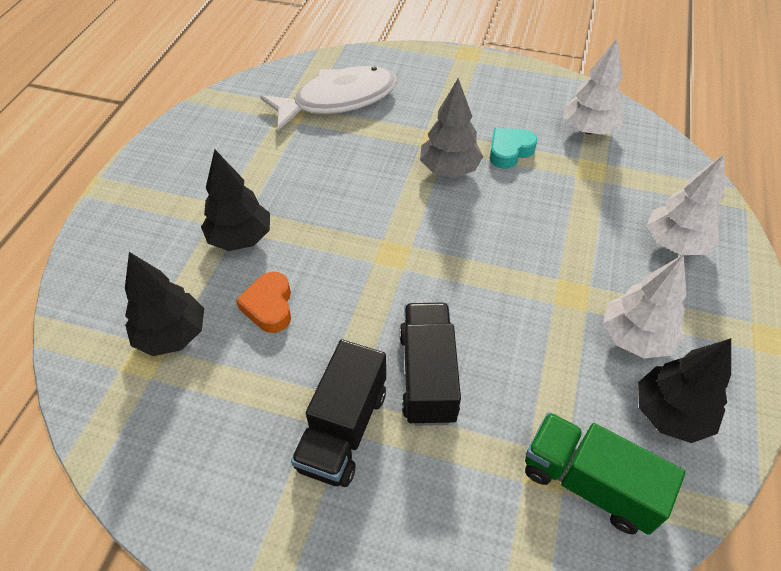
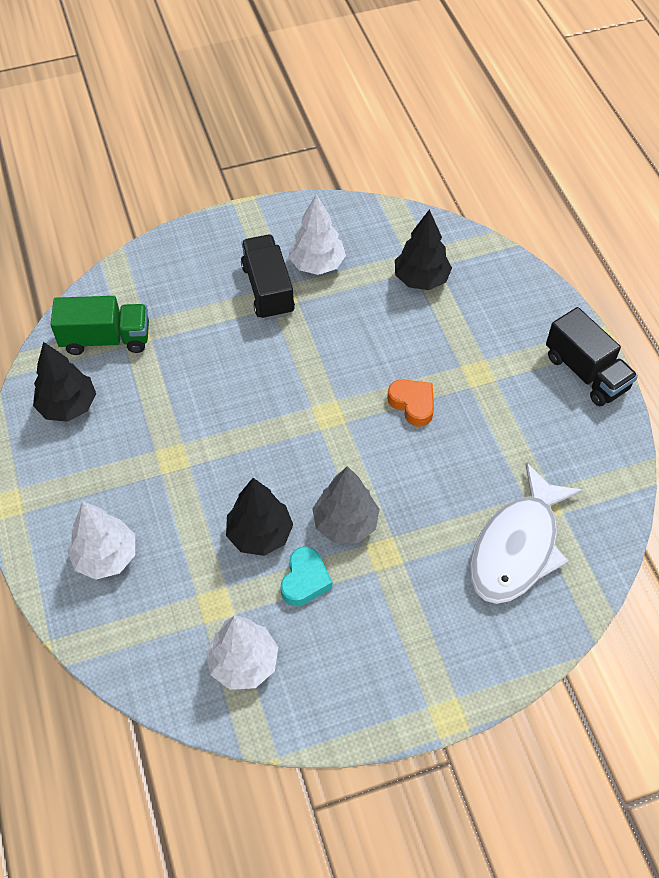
camera: 145 degrees right, 5 degrees up
(240, 238) = (451, 361): black tree -> black tree (260, 534)
(269, 306) = (379, 328): orange heart -> orange heart (412, 404)
(427, 375) = (239, 344): black truck -> black truck (585, 372)
(635, 337) = (110, 448): white tree -> white tree (317, 264)

